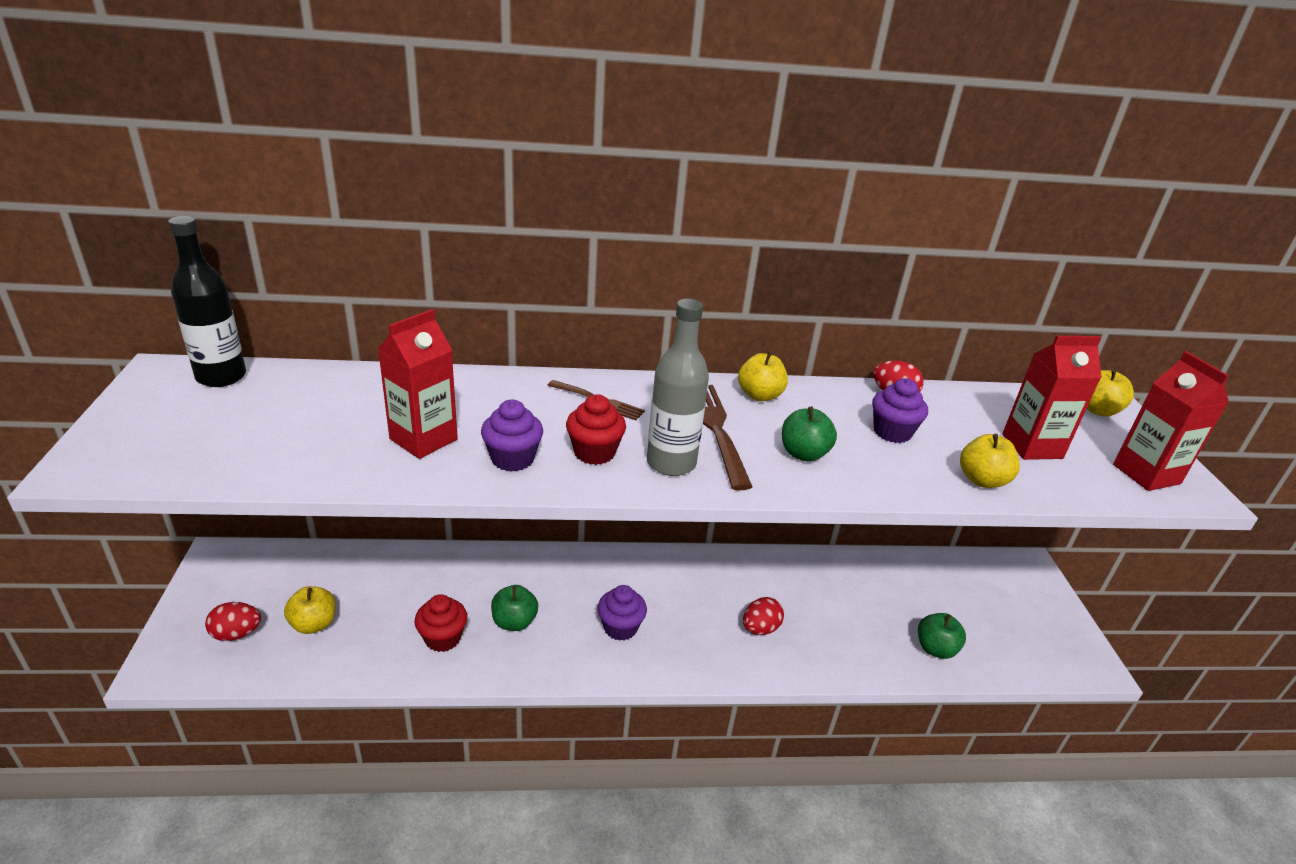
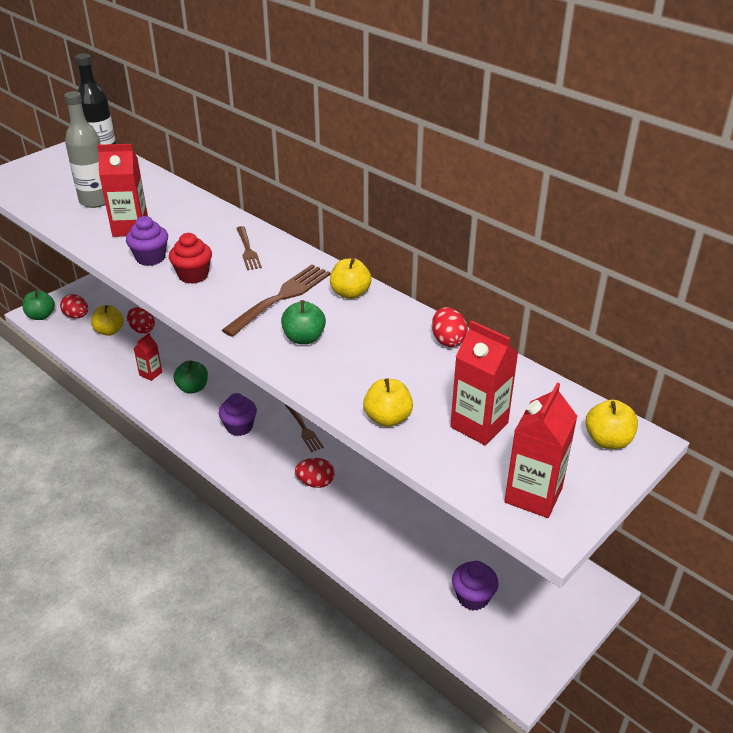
camera: 50 degrees right, 5 degrees up
(356, 597) = (142, 329): none -> red egg
(443, 638) = (150, 374): red cupcake -> red carton
(671, 463) = (220, 301): grey bottle -> grey bottle (95, 201)
(677, 588) = (303, 428): none -> brown fork
(892, 432) = (391, 359): purple cupcake -> purple cupcake (473, 597)
(935, 649) = (411, 577): green apple -> green apple (41, 316)

